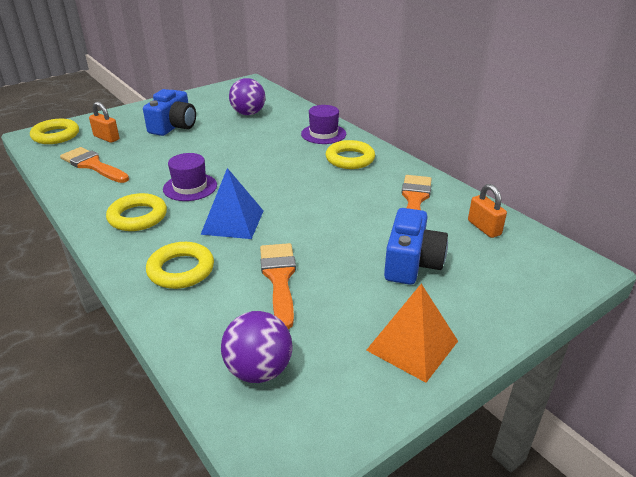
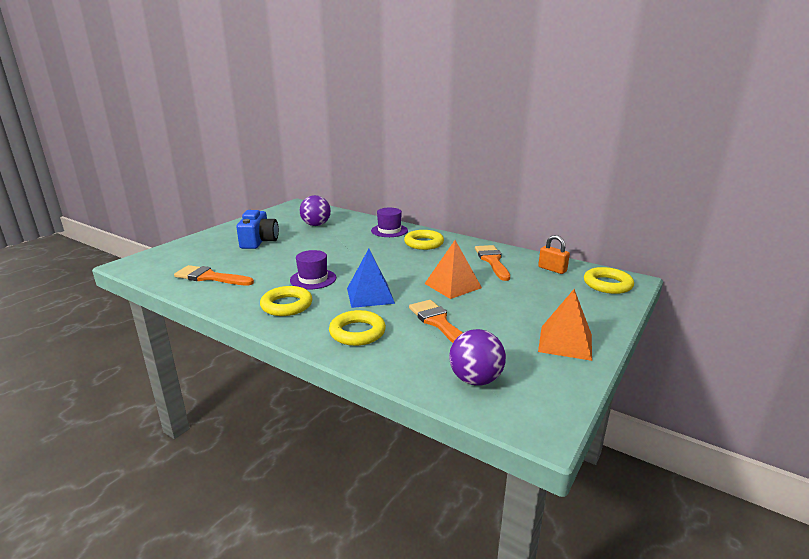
camera: 20 degrees left, 10 degrees down
(56, 135) = (152, 261): yellow ring -> yellow ring (607, 284)
(106, 138) = (204, 257): orange padlock -> none
(337, 227) = (453, 285): none -> orange pyramid
(411, 263) = (523, 297): blue camera -> none

